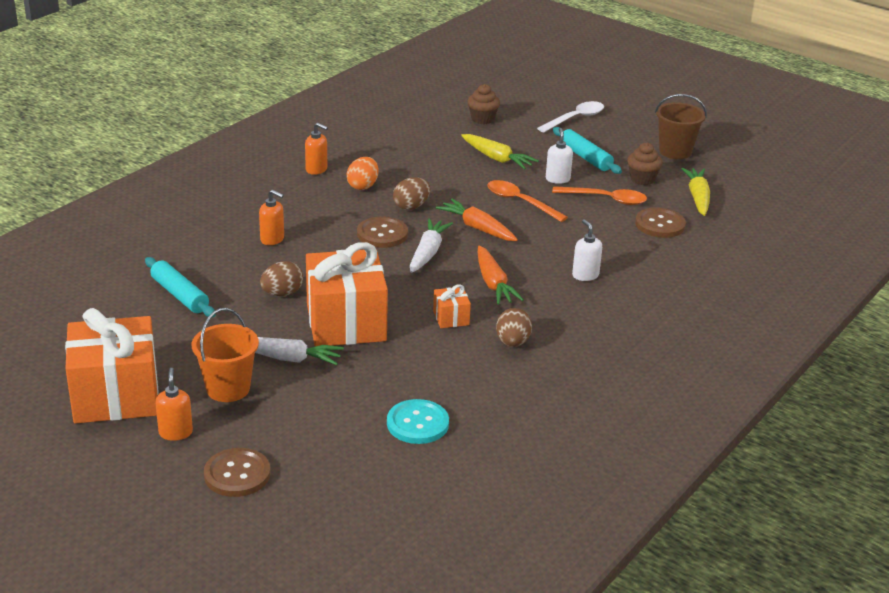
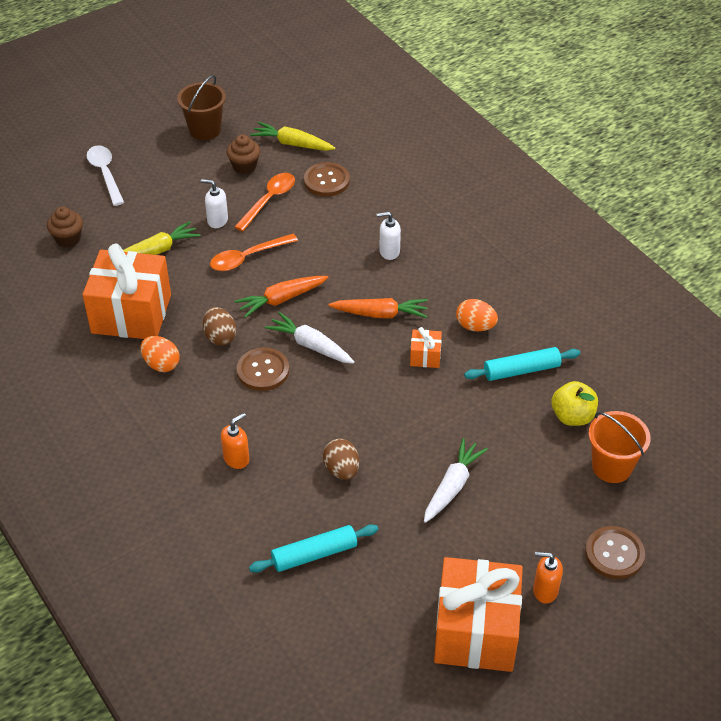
camera: 70 degrees left, 15 degrees up
(228, 388) = (487, 540): orange bucket -> orange bucket (611, 467)
(316, 169) = (107, 394): orange soap dispenser -> none
(346, 323) = (408, 432): orange gift -> orange gift (131, 314)
(417, 423) = (572, 416): turquoise button -> yellow apple
(512, 342) = (475, 326): brown egg -> orange egg
(585, 157) = (186, 190): turquoise rolling pin -> turquoise rolling pin (521, 370)

